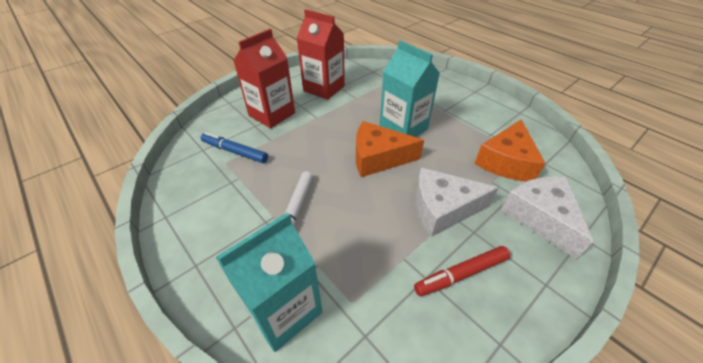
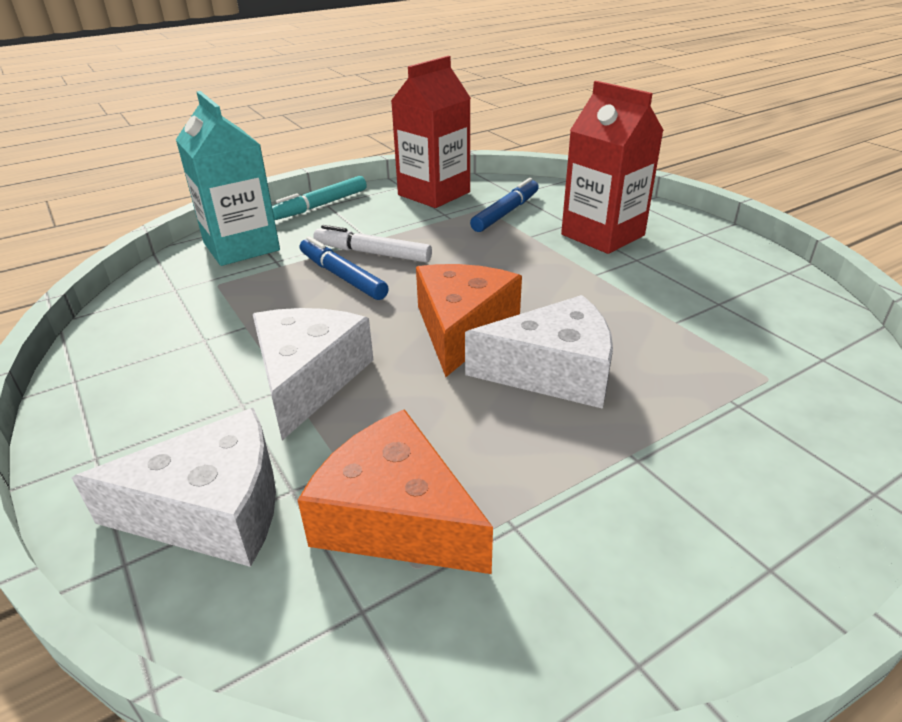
camera: 100 degrees right, 10 degrees down
(196, 270) = (320, 205): none -> turquoise marker
(324, 88) = (706, 285): red carton -> red carton (434, 193)
(330, 220) = (342, 276): none -> blue marker
(403, 128) = (553, 371): turquoise carton -> white cheese
(461, 274) = (183, 370): red marker -> none

